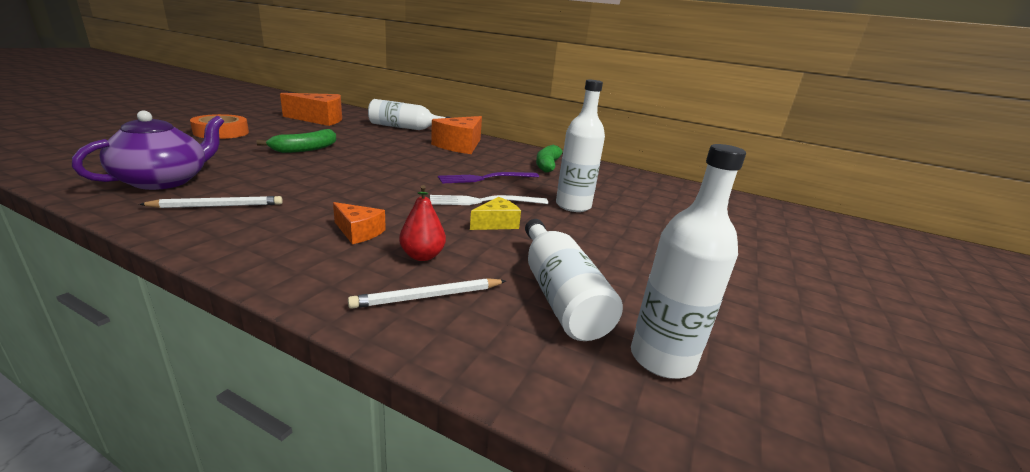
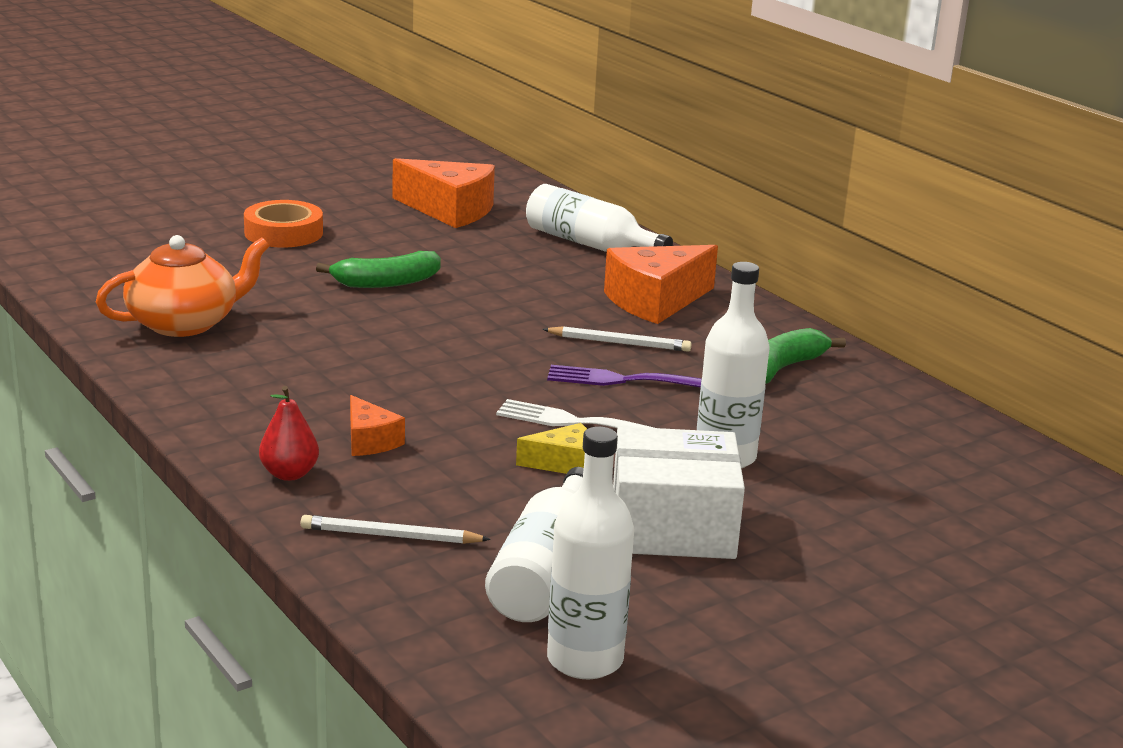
camera: 30 degrees right, 0 degrees up
(164, 181) = (184, 323): purple teapot -> orange teapot
(218, 206) = (230, 373): white pencil -> white pencil (619, 343)
(422, 256) = (422, 488): red pear -> red pear (289, 474)
(594, 247) = (672, 526): none -> white box

